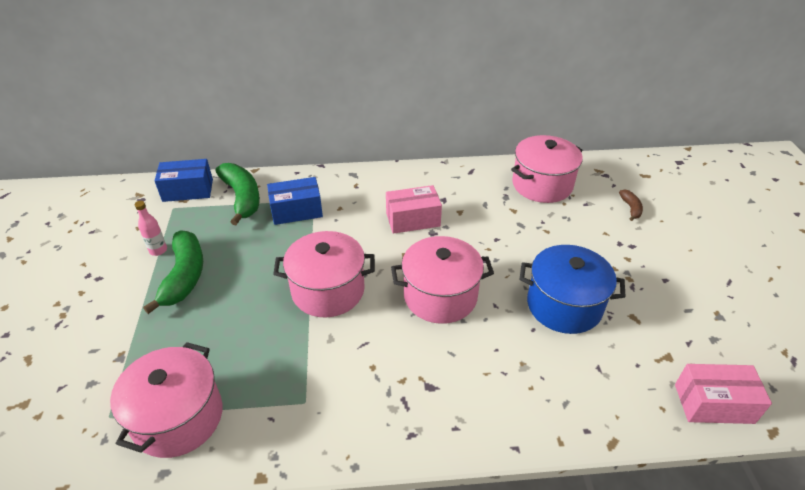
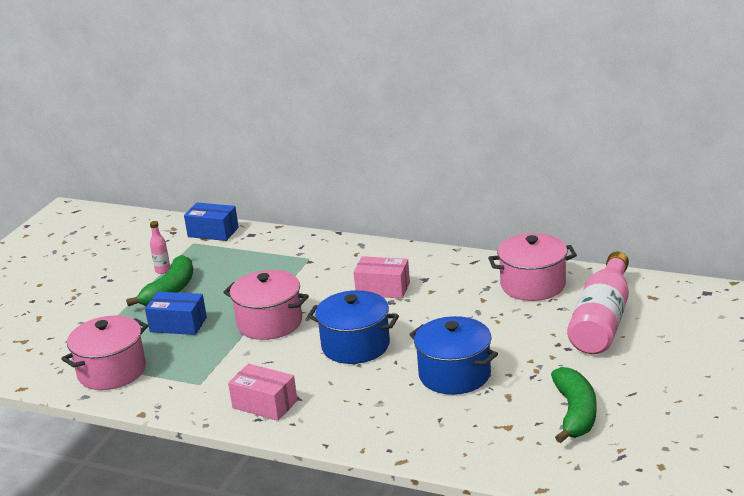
camera: 30 degrees right, 15 degrees down
(242, 198) = (252, 245): green banana -> green banana (575, 413)
(296, 211) = (289, 263): blue box -> blue box (178, 324)
(440, 296) = (355, 346): pink pot -> blue pot
(631, 208) = (602, 320): brown banana -> pink bottle
(713, 403) = (511, 462): pink box -> pink box (265, 404)

